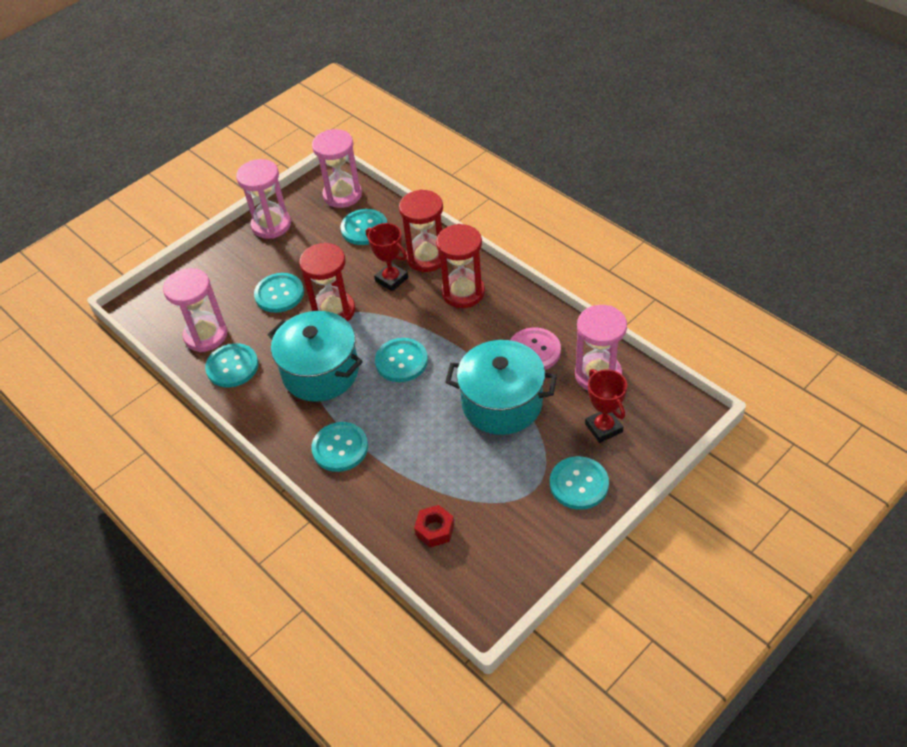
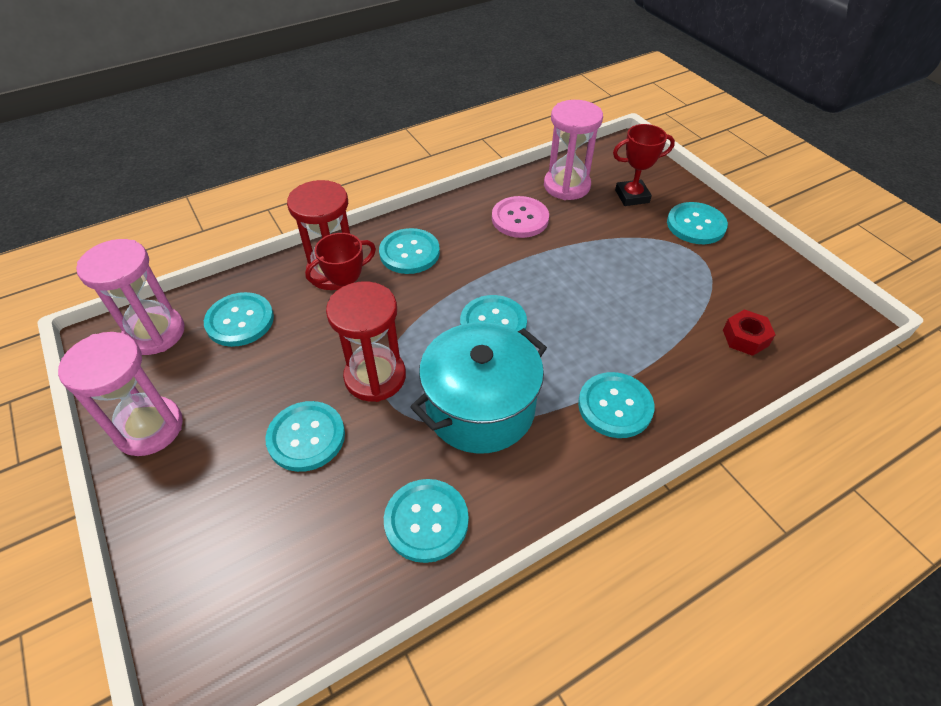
camera: 80 degrees left, 0 degrees up
(206, 335) = (341, 555): pink hourglass -> none
(463, 292) = (409, 253): red hourglass -> turquoise button
(502, 403) = (583, 254): turquoise pot -> none

